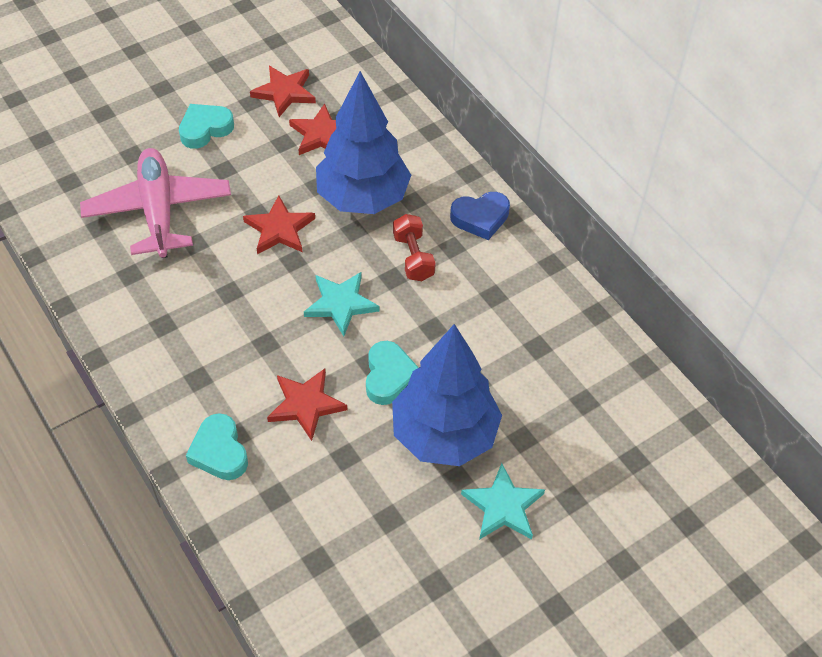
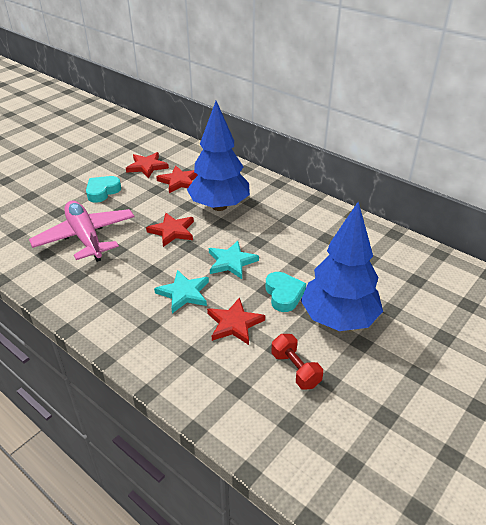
camera: 15 degrees left, 15 degrees down
(219, 452) = (183, 368): turquoise heart -> none
(413, 257) = (266, 229): red dumbbell -> red dumbbell (295, 369)
(480, 218) = (297, 202): blue heart -> none
(503, 506) = (403, 352): turquoise star -> turquoise star (184, 293)

